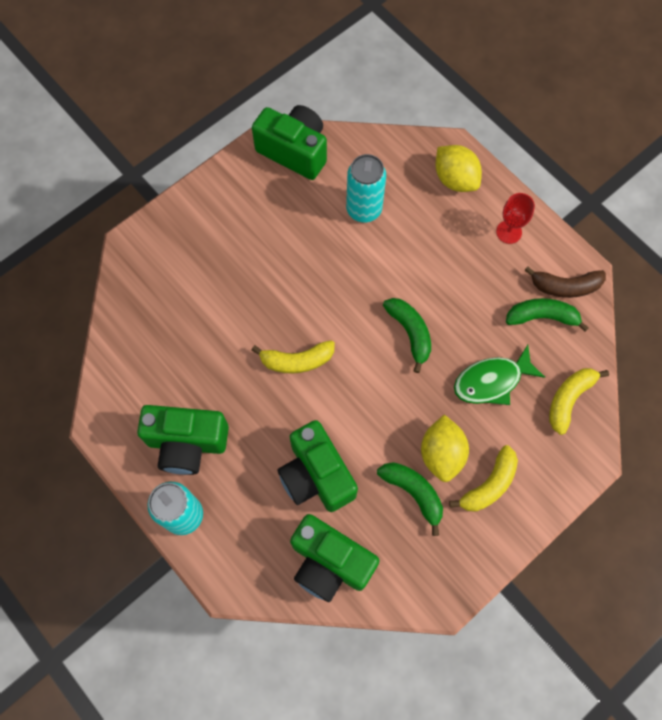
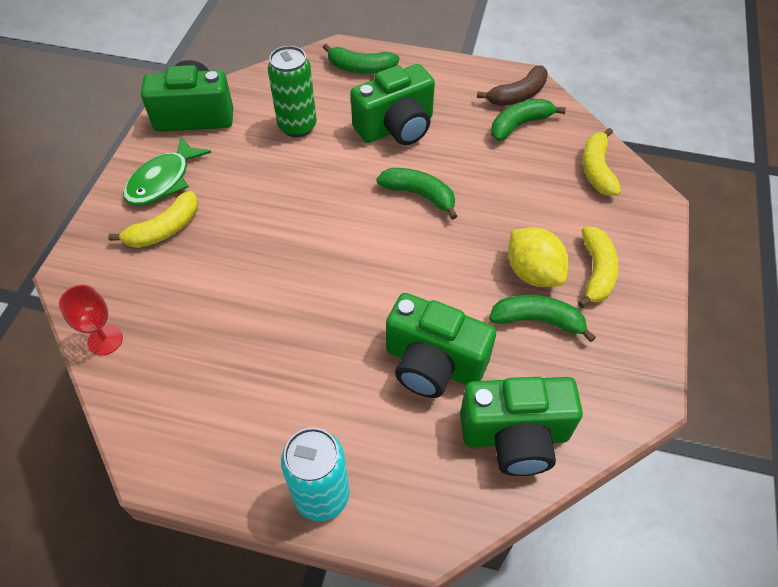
camera: 35 degrees left, 15 degrees down
(187, 443) = (271, 420): green camera -> green camera (396, 127)
(297, 361) = (331, 276): yellow banana -> yellow banana (165, 229)
(364, 209) = (297, 126): turquoise can -> green can
(455, 179) = (360, 68): yellow lemon -> green banana
(492, 381) = (523, 192): green fish -> green fish (163, 180)
(509, 232) = (438, 82): red goblet -> red goblet (105, 340)

